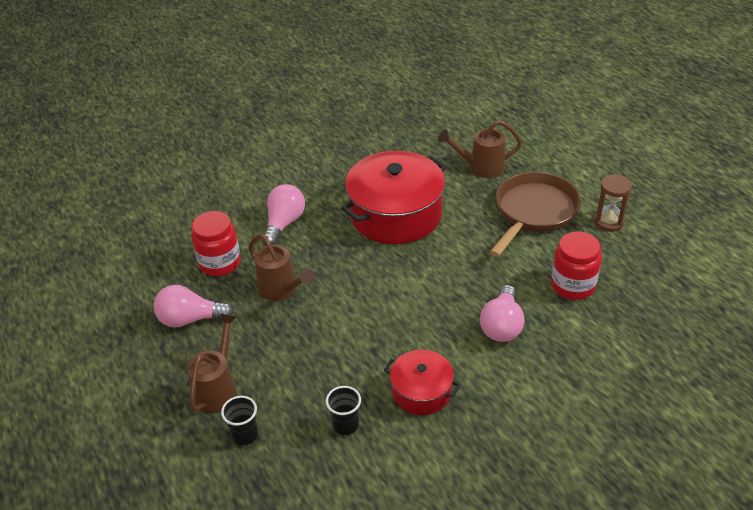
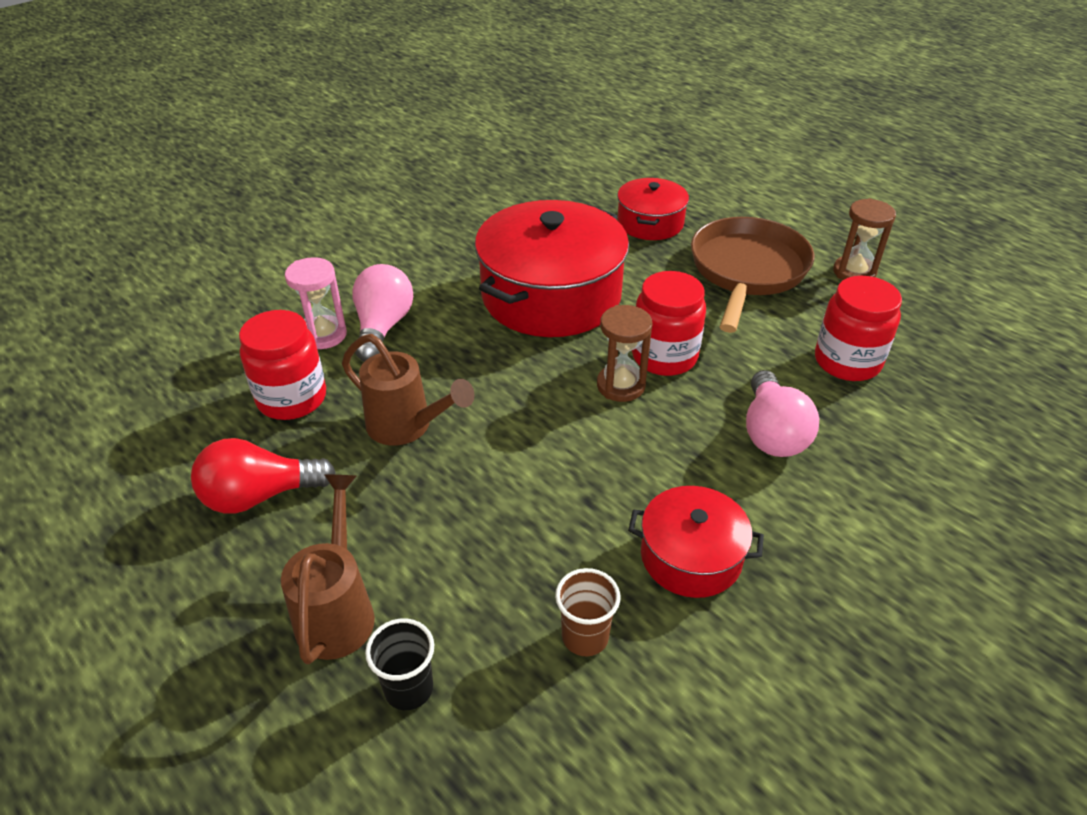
camera: 15 degrees left, 0 degrees up
(190, 319) = (260, 496): pink light bulb -> red light bulb
(247, 224) = (324, 335): none -> pink hourglass
(346, 425) = (585, 637): black cup -> brown cup
(418, 282) = (620, 385): none -> brown hourglass
(453, 266) = (664, 356): none -> red jar
(481, 168) = (650, 223): brown watering can -> red pot

